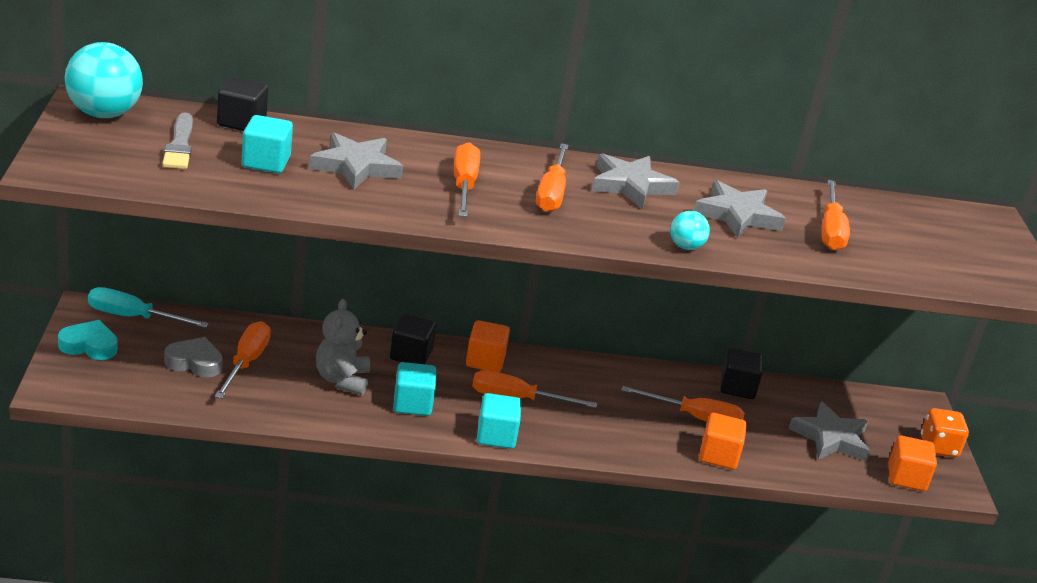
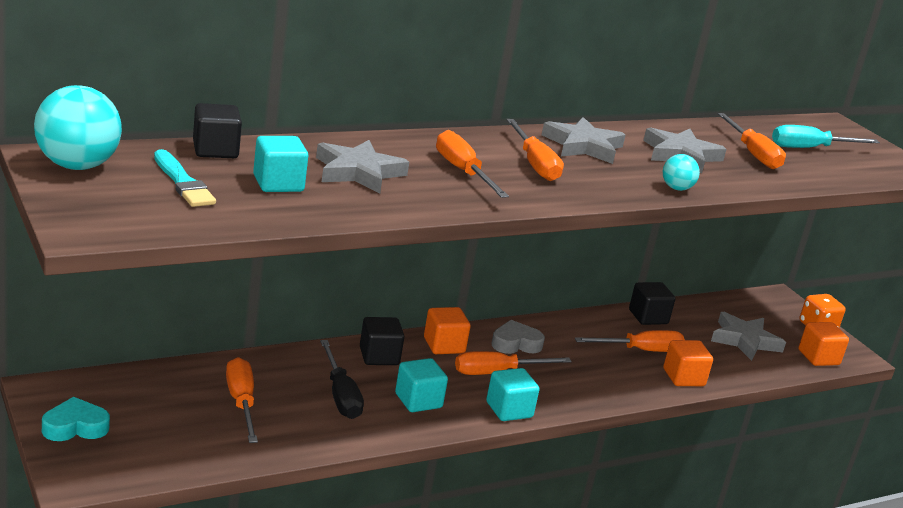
camera: 25 degrees left, 5 degrees down
(133, 317) = (95, 386): turquoise screwdriver -> turquoise screwdriver (810, 148)
(179, 145) = (182, 182): grey brush -> turquoise brush
(194, 362) = (193, 416): grey heart -> grey heart (515, 343)
(342, 380) = (340, 395): grey teddy bear -> black screwdriver

